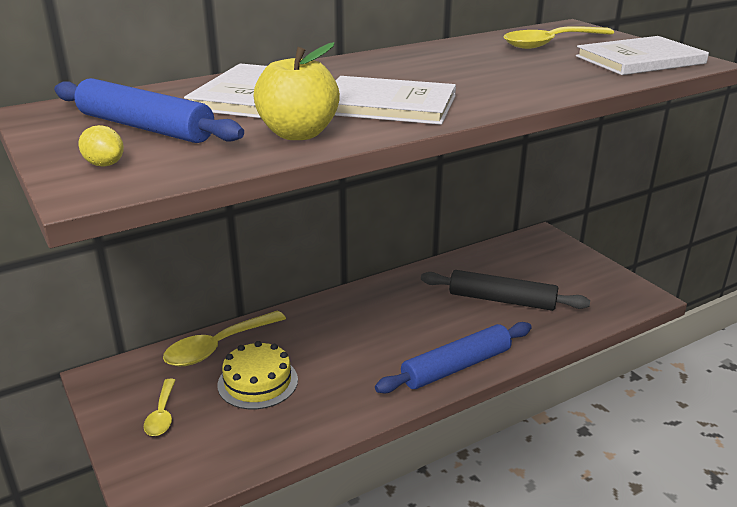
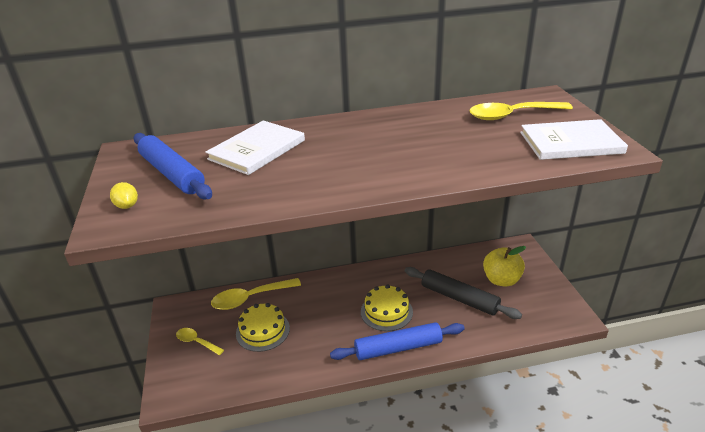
camera: 20 degrees right, 5 degrees up
(162, 415) = (196, 342): yellow spoon -> yellow spoon turned 105 degrees clockwise
(298, 134) = (258, 194): yellow apple -> yellow apple (501, 280)
(387, 105) = (337, 172): white book -> none
(418, 330) = (386, 311): none -> yellow cake

